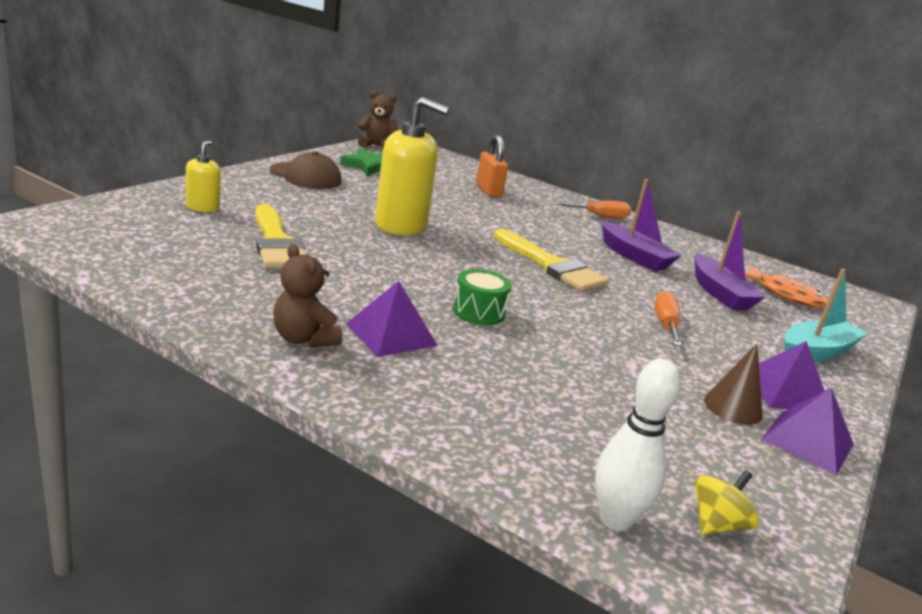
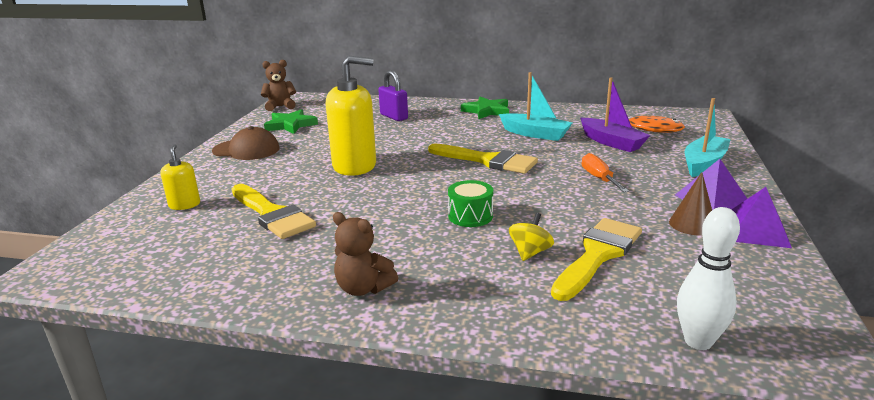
camera: 15 degrees left, 0 degrees up
(391, 334) = (424, 258): purple pyramid -> none
(488, 191) = (394, 117): orange padlock -> purple padlock
(585, 397) = (598, 255): none -> yellow brush
(600, 216) = (487, 111): orange screwdriver -> green star
(634, 256) = (535, 134): purple boat -> turquoise boat
(717, 524) = (759, 316): yellow spinning top -> yellow spinning top (530, 252)

